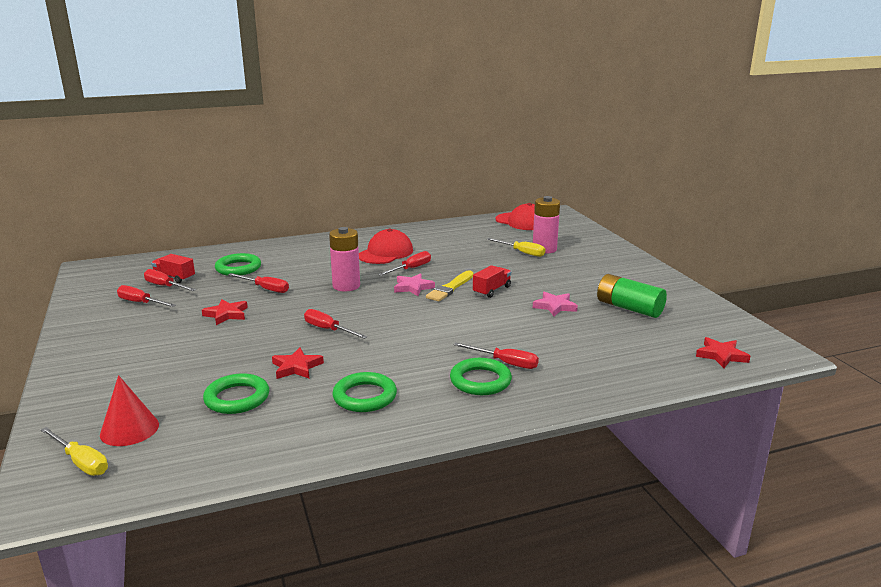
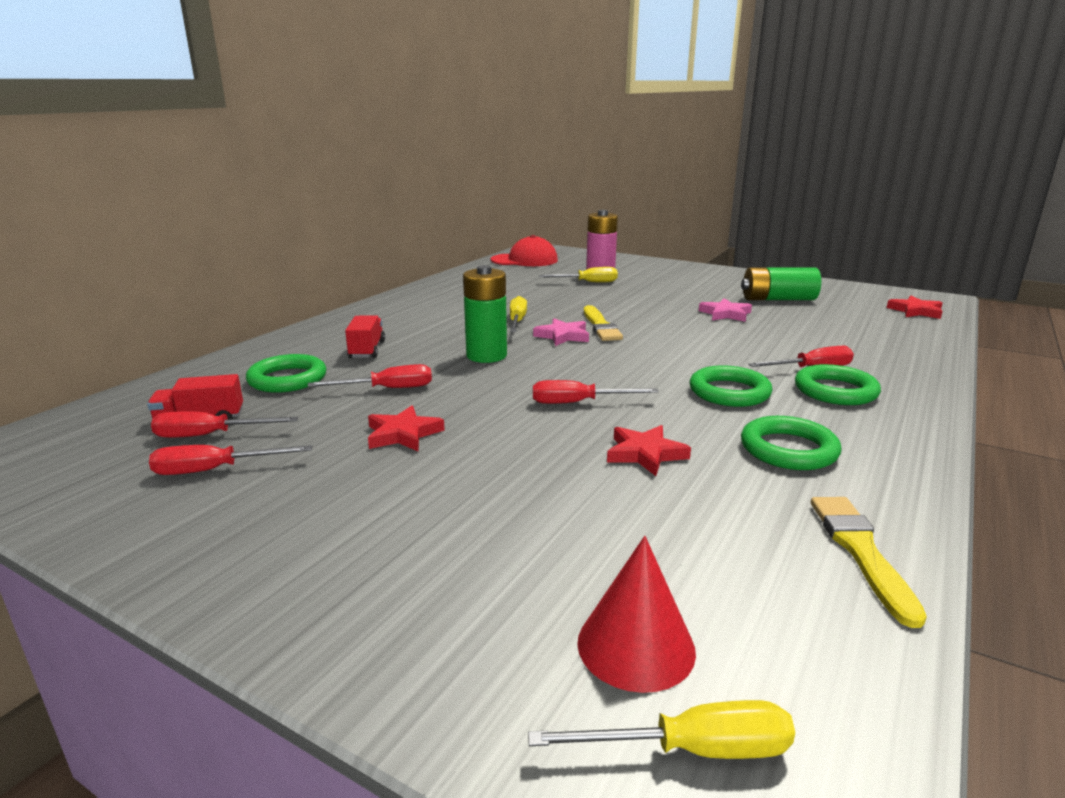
camera: 40 degrees left, 0 degrees up
(237, 398) = (669, 520): green ring -> green ring (729, 392)
(275, 449) = (861, 552): none -> yellow brush
(346, 286) = (486, 356): pink battery -> green battery
(385, 253) = (451, 315): red cap -> none
(411, 269) = (517, 321): red screwdriver -> yellow screwdriver
(491, 290) = (642, 317): red truck -> red truck (367, 350)

